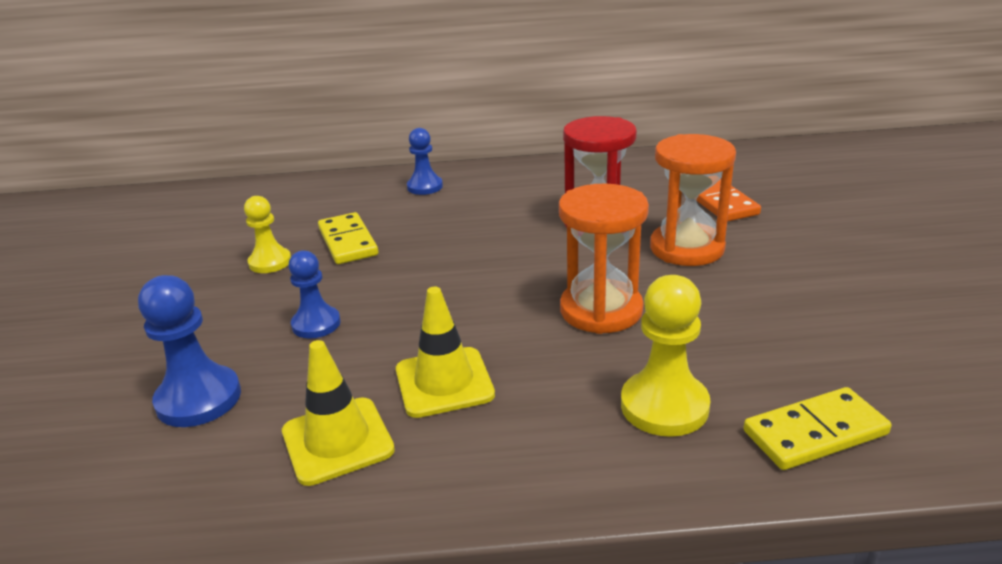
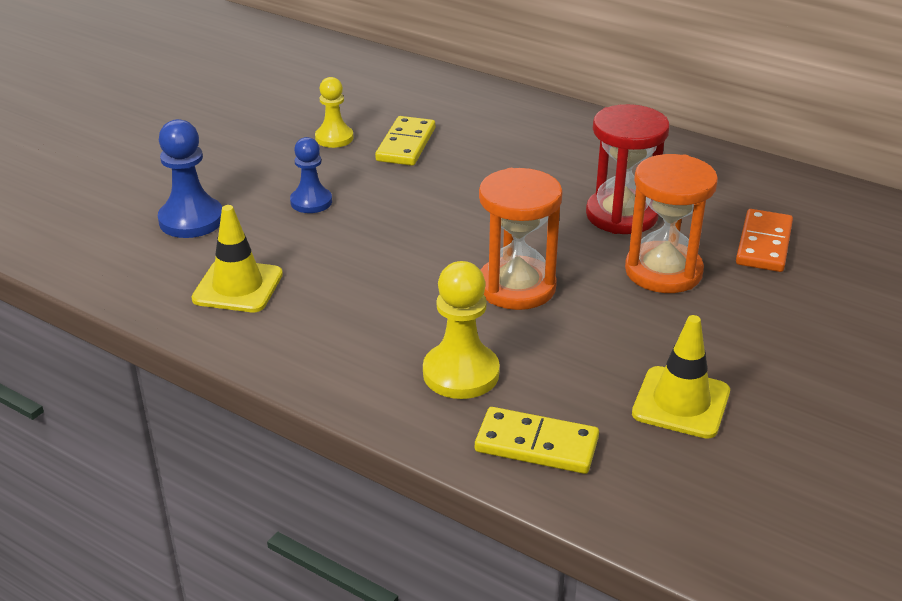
camera: 35 degrees right, 5 degrees up
(425, 187) = (525, 118): blue pawn -> none
(444, 382) = (342, 283): yellow traffic cone -> yellow traffic cone (681, 403)

